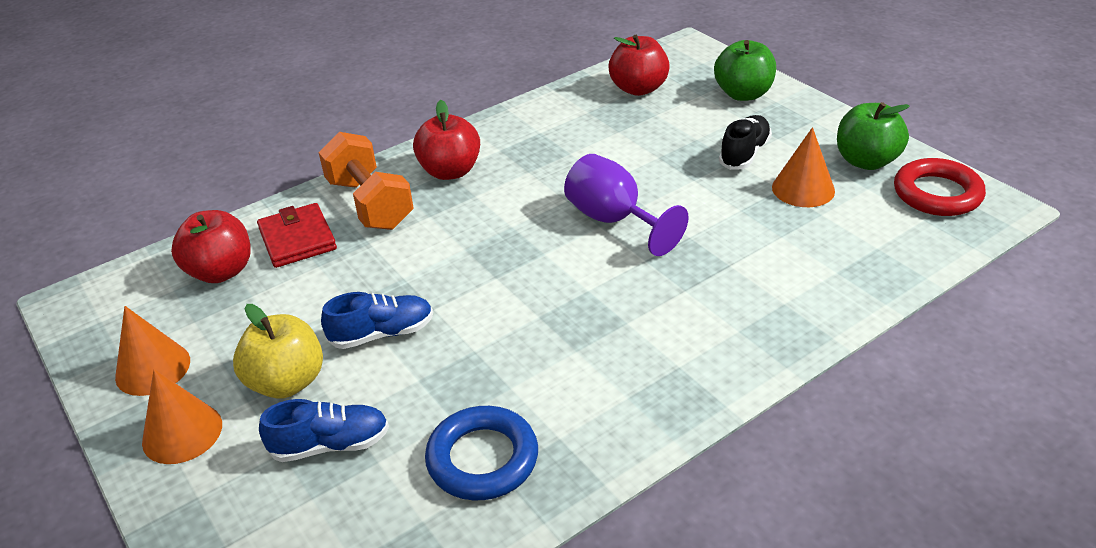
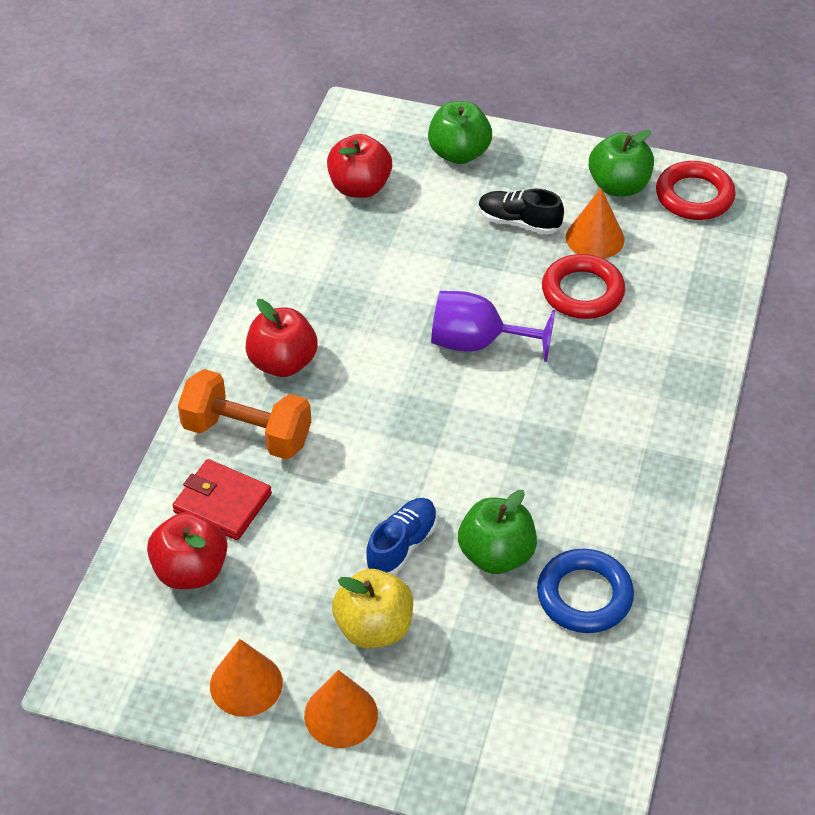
camera: 40 degrees left, 10 degrees up
(330, 445) = (466, 652): blue shoe -> none
(446, 381) = (496, 555): none -> green apple
(744, 154) = (518, 222): black shoe -> black shoe turned 60 degrees counterclockwise
(749, 222) = (582, 292): none -> red ring

